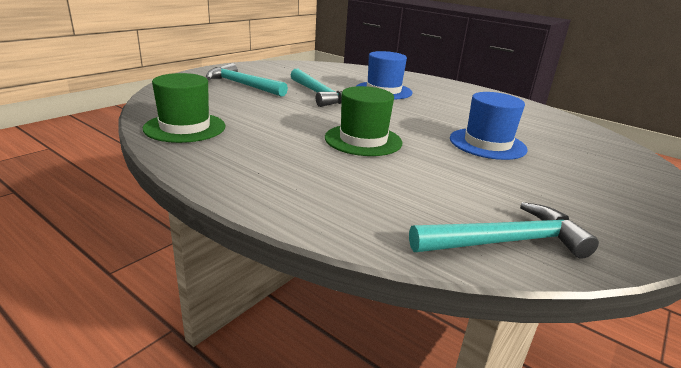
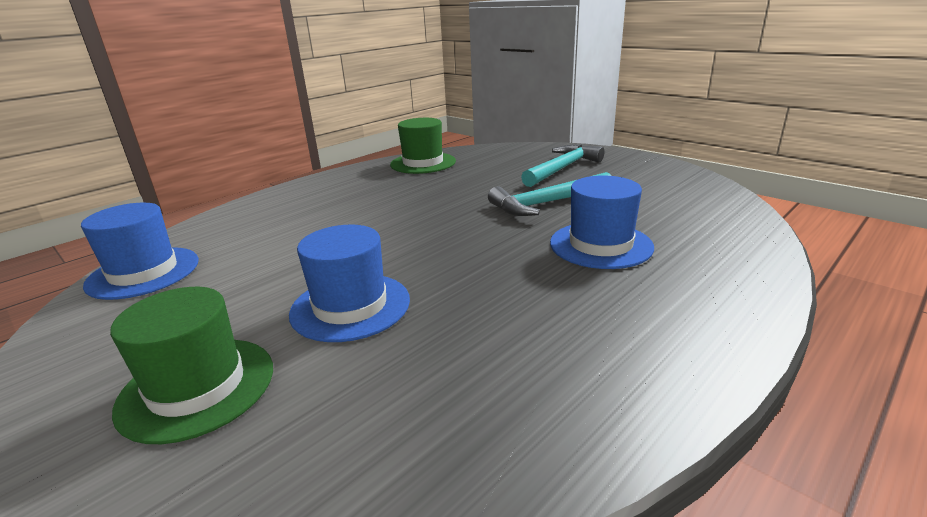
camera: 100 degrees right, 0 degrees up
(363, 140) = (383, 225): green hat -> green hat (197, 387)
(505, 241) = (143, 272): turquoise hammer -> blue hat

